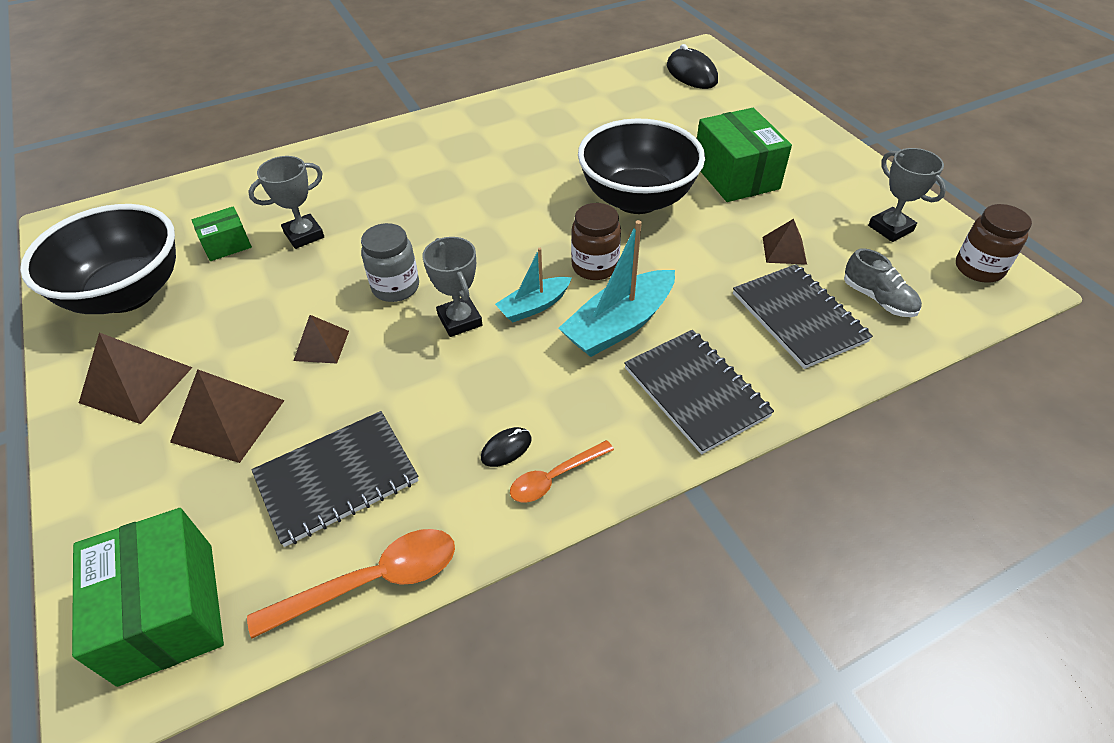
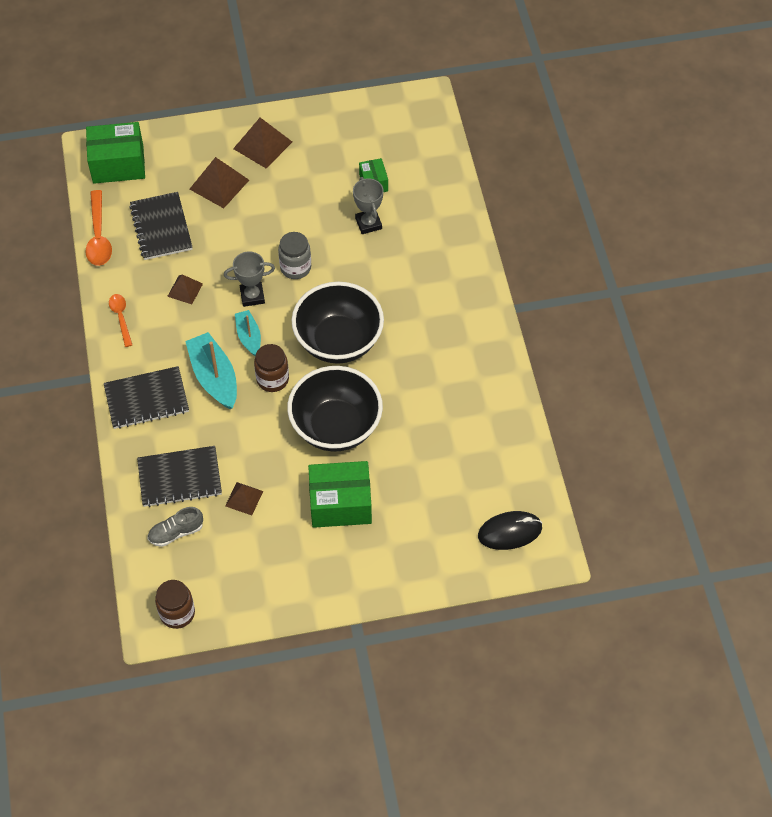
camera: 105 degrees right, 10 degrees up
(128, 294) = (342, 136): black bowl -> black bowl (338, 341)
(321, 345) = (259, 227): brown pyramid -> brown pyramid (185, 290)
(506, 448) = (148, 301): black mouse -> none
(890, 228) = (239, 580): grey trophy -> none

